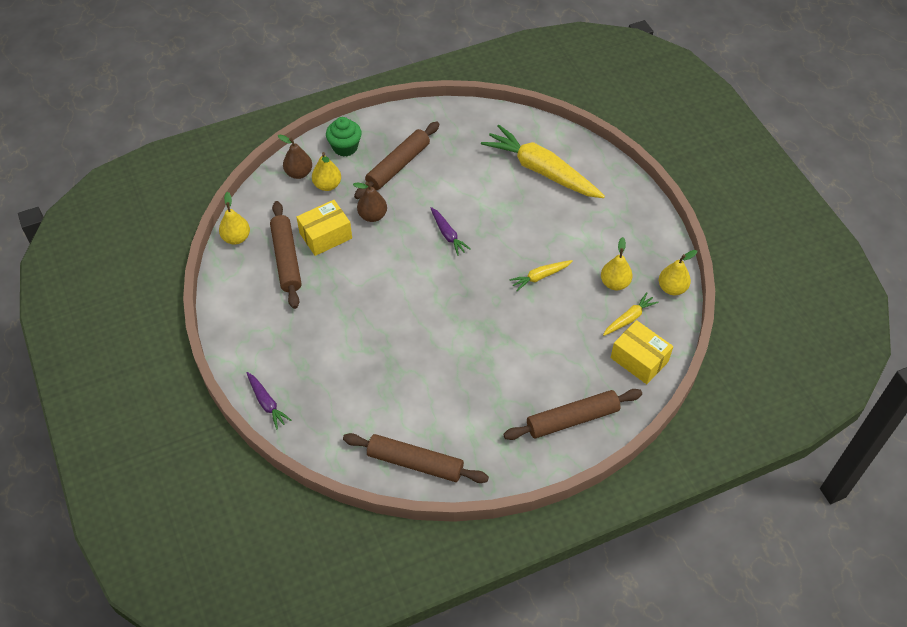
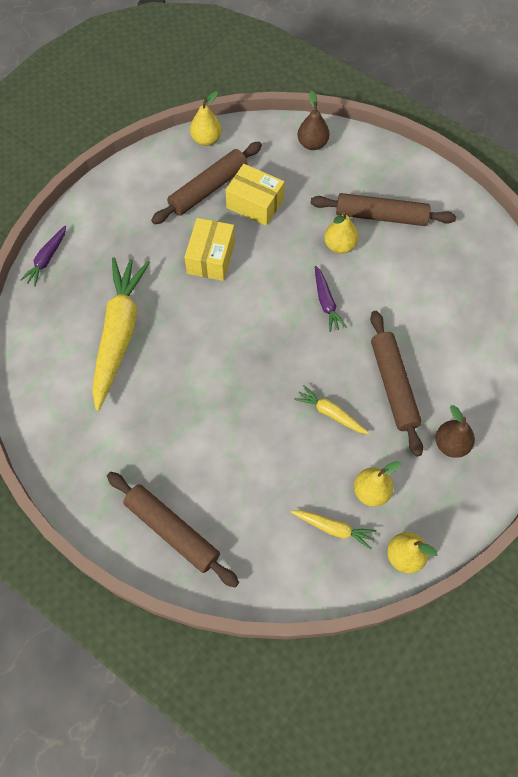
camera: 60 degrees right, 10 degrees up
(327, 185) = (314, 173): yellow pear -> yellow pear (340, 245)
(345, 147) = (370, 162): green cupcake -> none
(372, 216) = (304, 228): brown pear -> brown pear (451, 444)
(415, 463) = (46, 411): brown rolling pin -> brown rolling pin (393, 386)
(448, 235) = (326, 303): purple carrot -> purple carrot turned 45 degrees counterclockwise
(541, 170) = (472, 345): yellow carrot -> yellow carrot (119, 334)
(639, 359) = (286, 564): yellow box -> yellow box (211, 258)

